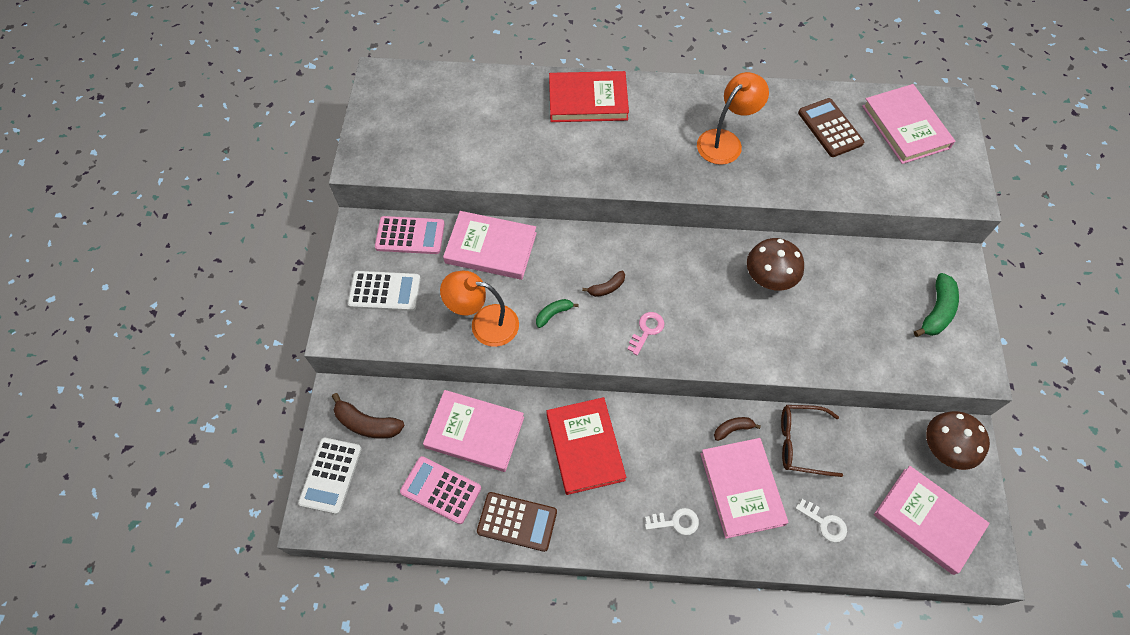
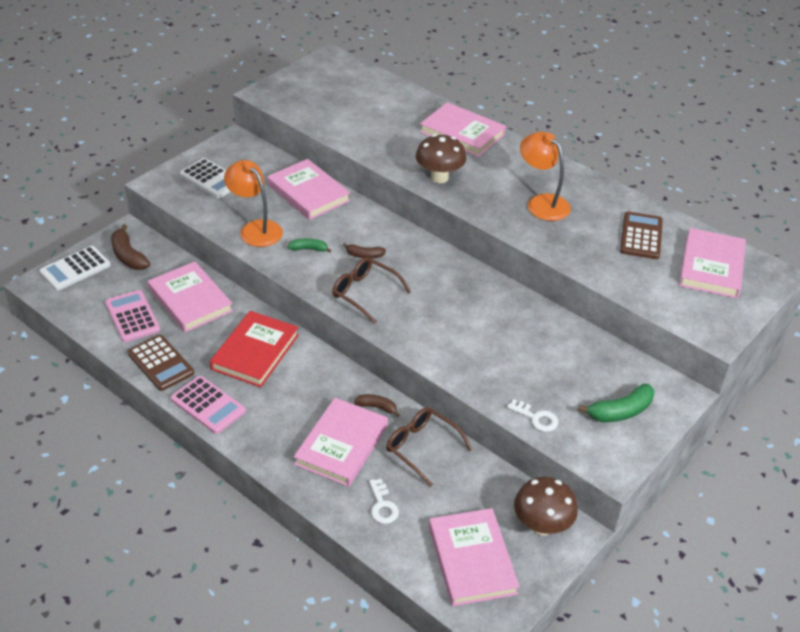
camera: 35 degrees right, 20 degrees down
(410, 236) = (262, 160): pink calculator -> pink calculator (208, 405)
(588, 100) = (462, 133): red book -> pink book
(647, 330) = (365, 293): pink key -> brown glasses
(676, 522) = (269, 432): white key -> white key (536, 418)
(725, 141) = (542, 203): orange lamp -> orange lamp turned 120 degrees counterclockwise
(768, 279) = (496, 316): brown mushroom -> brown mushroom (439, 177)

